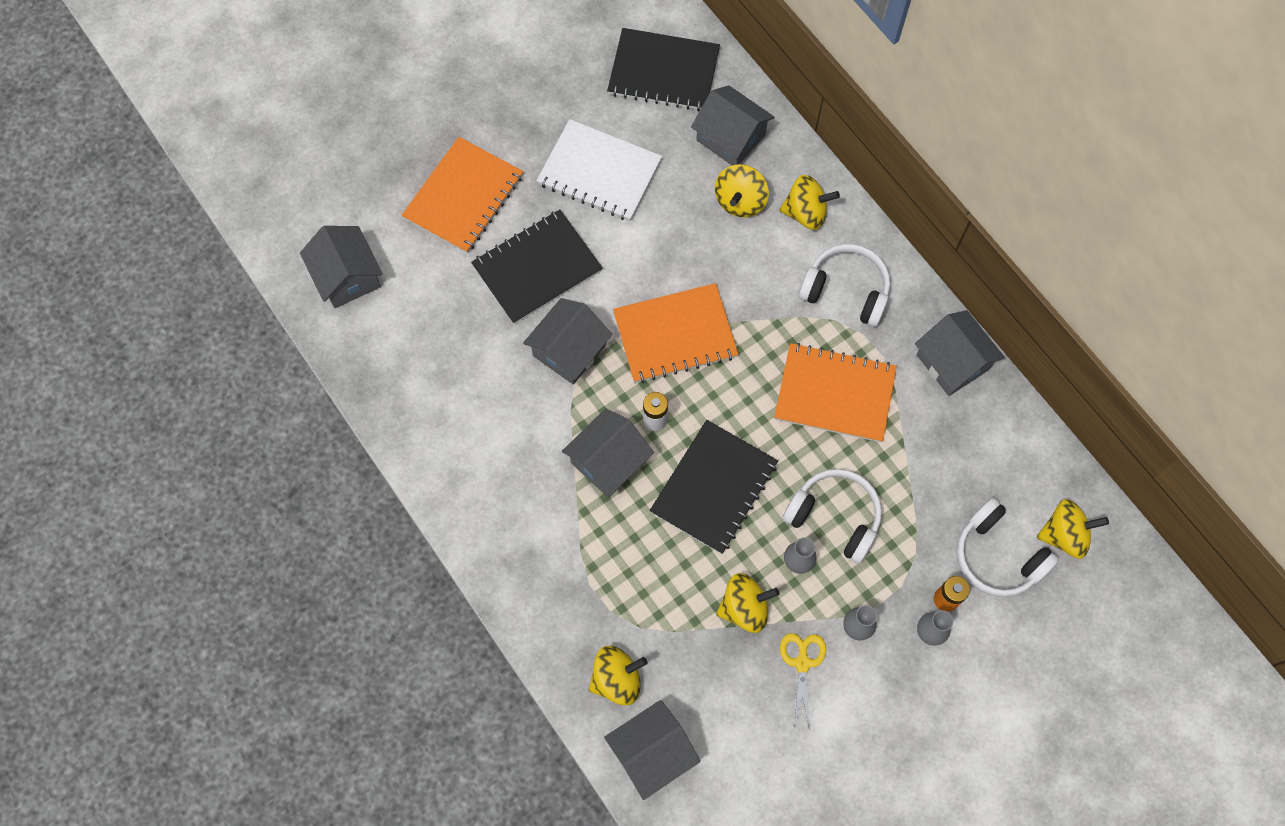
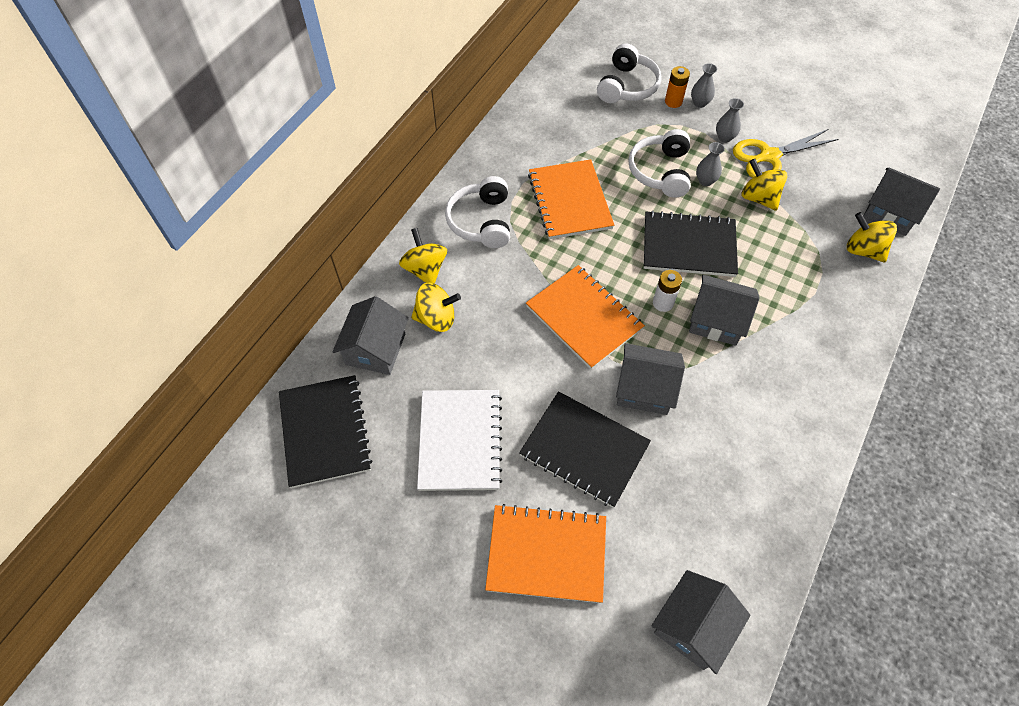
camera: 115 degrees left, 10 degrees down
(802, 663) = (769, 156): yellow scissors -> yellow scissors, size x1.58
(952, 362) = (504, 145): grey house -> none
(1064, 535) = (591, 61): yellow spinning top -> none

